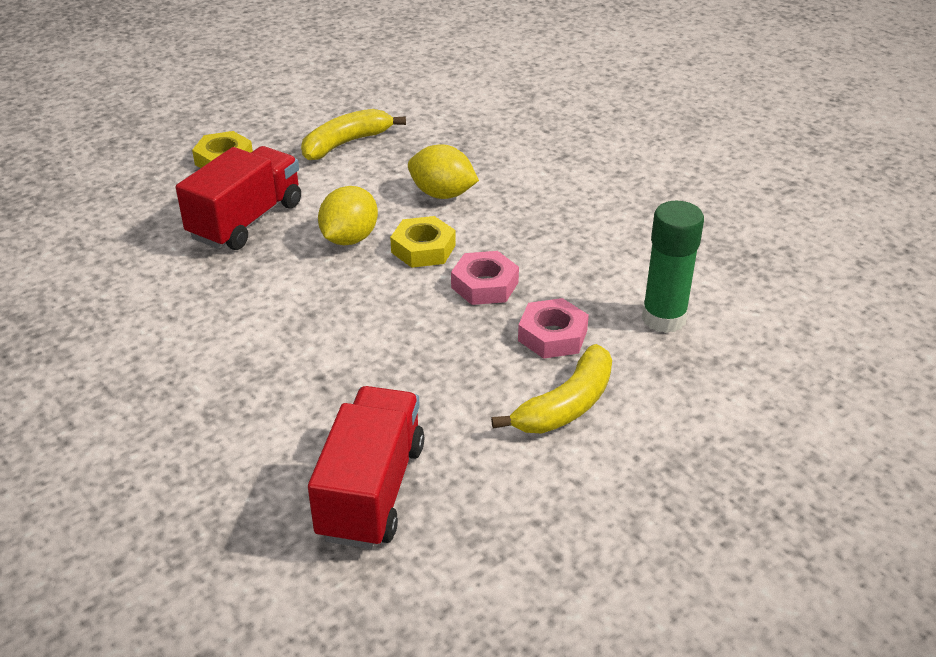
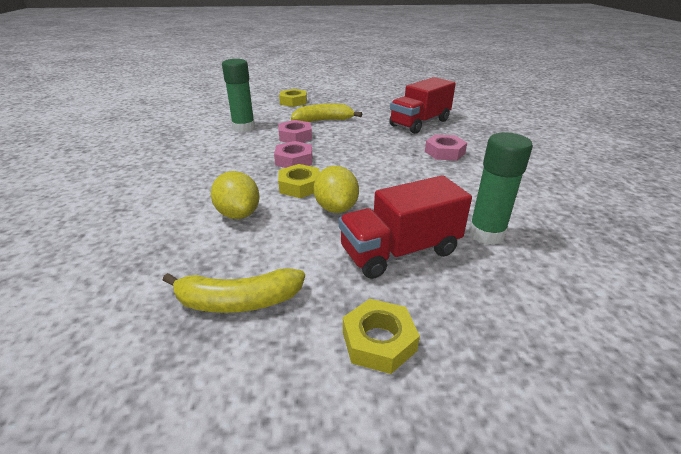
camera: 145 degrees left, 5 degrees down
(163, 271) = (486, 234): none -> green glue stick
(271, 404) = (444, 152): none -> pink nut
(349, 239) = (336, 208): yellow lemon -> yellow lemon turned 75 degrees counterclockwise
(722, 453) = (293, 102): none -> yellow nut

